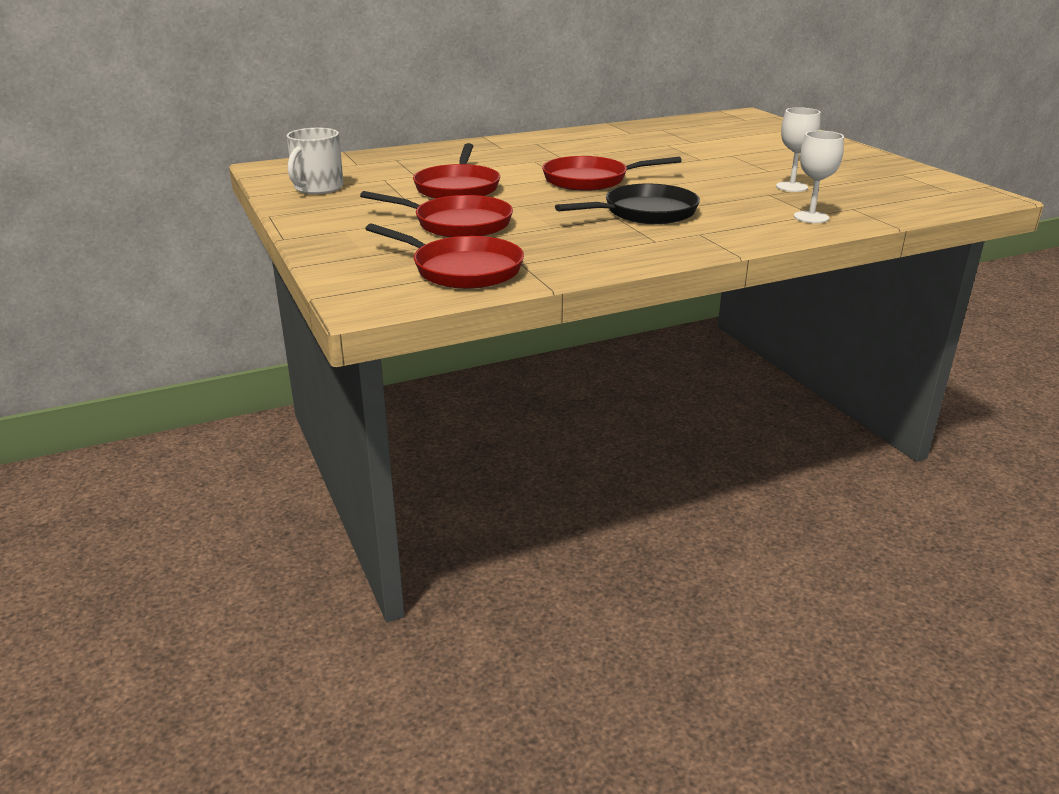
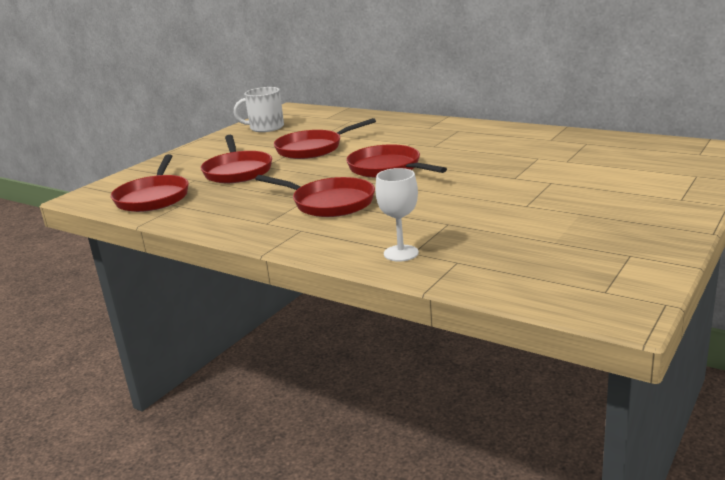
camera: 60 degrees right, 5 degrees down
(645, 213) = (329, 203): black pan -> red pan
(791, 187) = (486, 225): white goblet -> none

